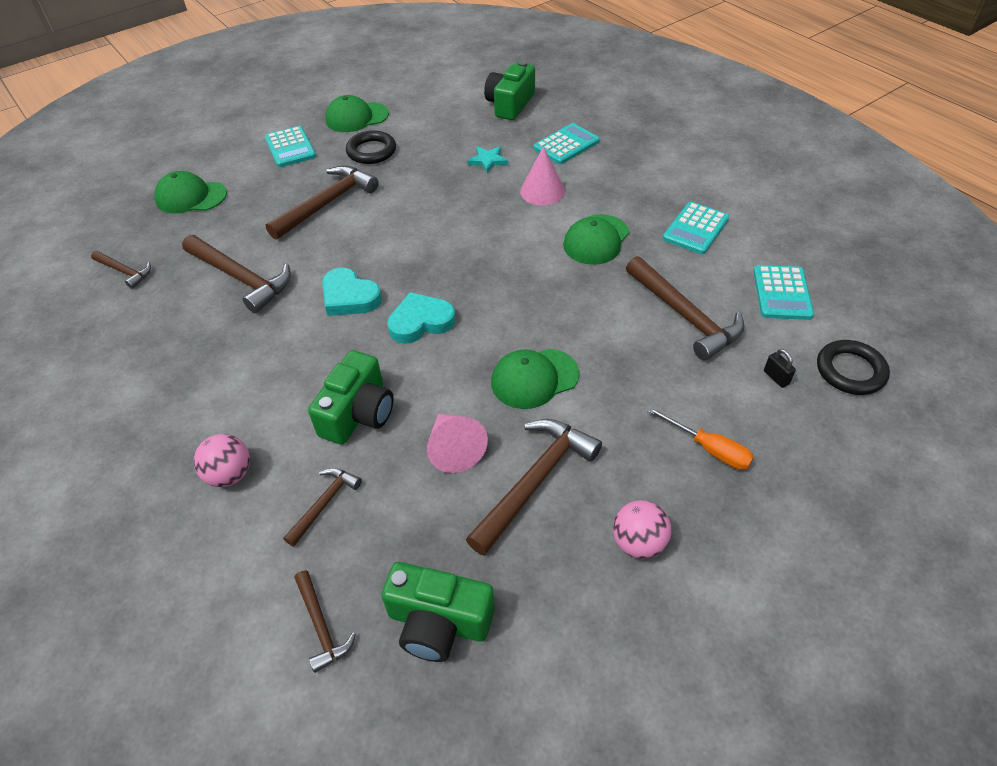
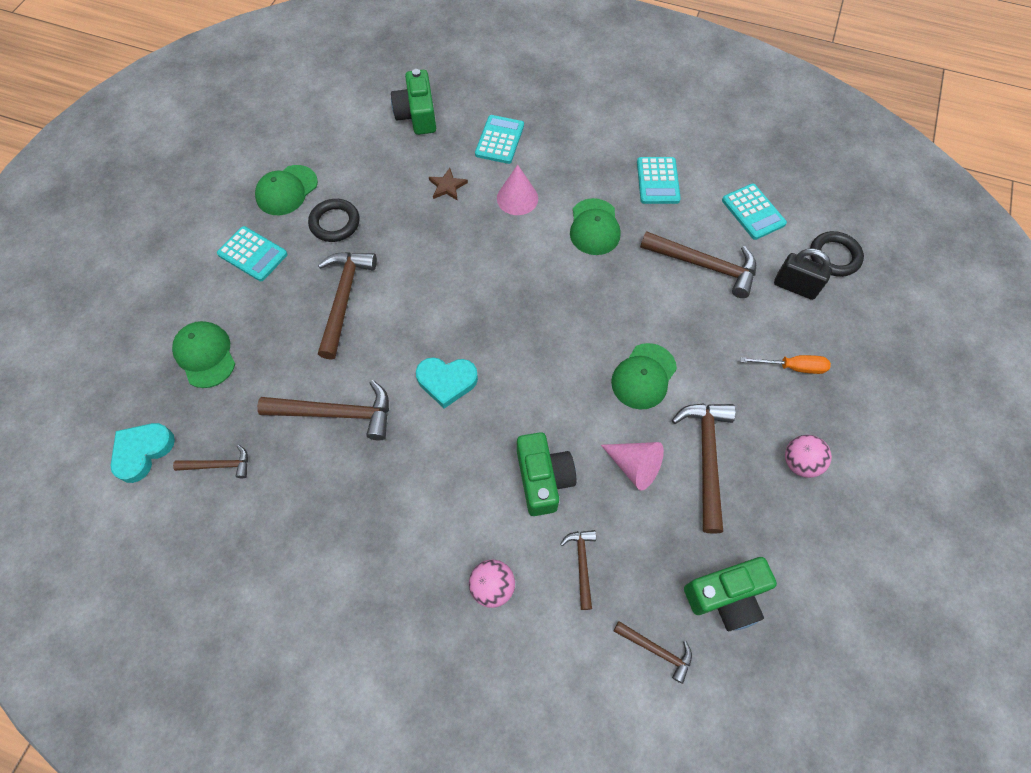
camera: 35 degrees left, 15 degrees up
(191, 197) = (205, 355): green cap -> green cap turned 90 degrees clockwise
(421, 322) = (523, 373): turquoise heart -> turquoise heart (142, 452)
(488, 160) = (447, 186): turquoise star -> brown star
(776, 377) = (795, 287): black padlock -> black padlock, size x1.98

